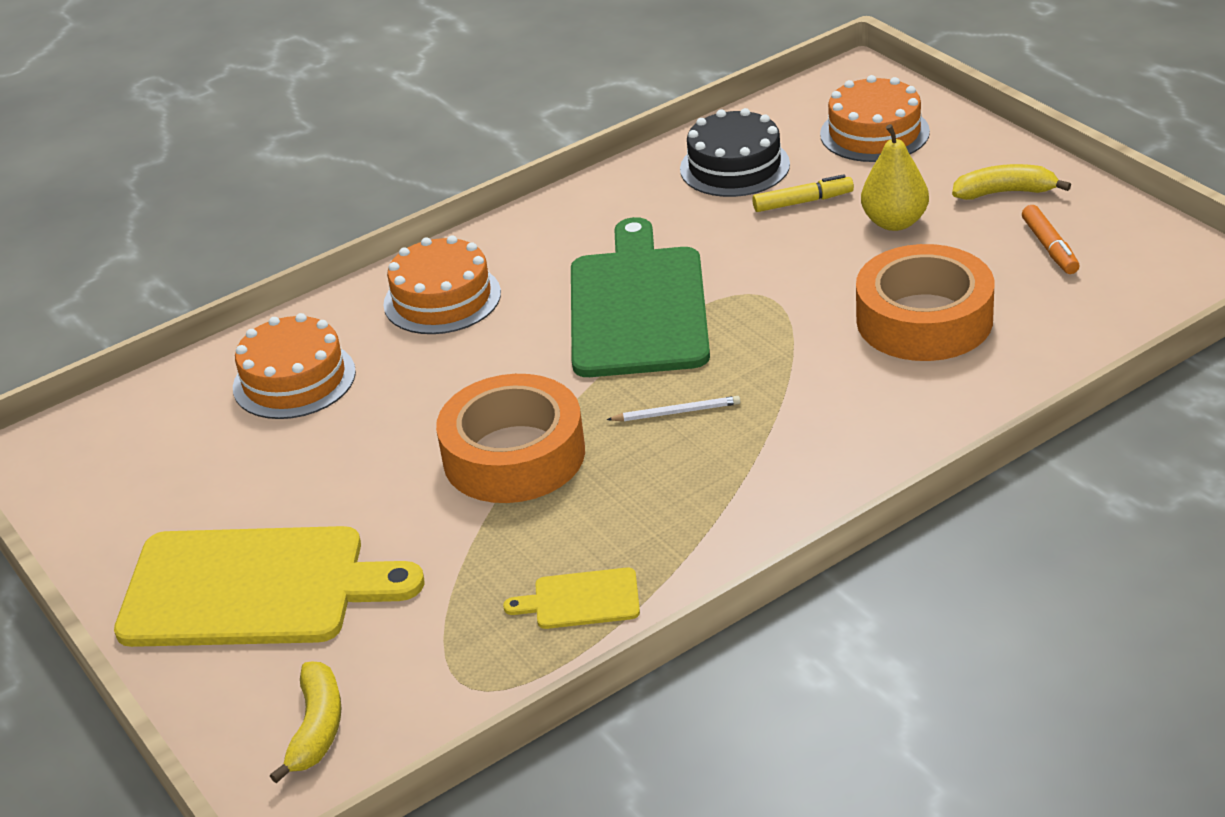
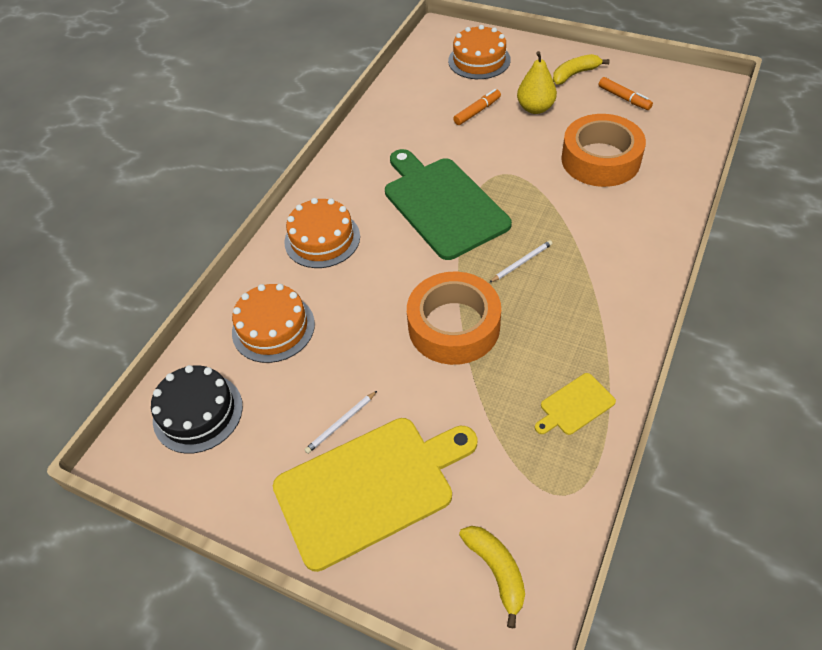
camera: 30 degrees left, 15 degrees up
(281, 510) = (341, 423): none -> white pencil
(734, 166) = (422, 102): black cake -> black cake (198, 412)
(802, 202) = (477, 111): yellow marker -> orange marker

